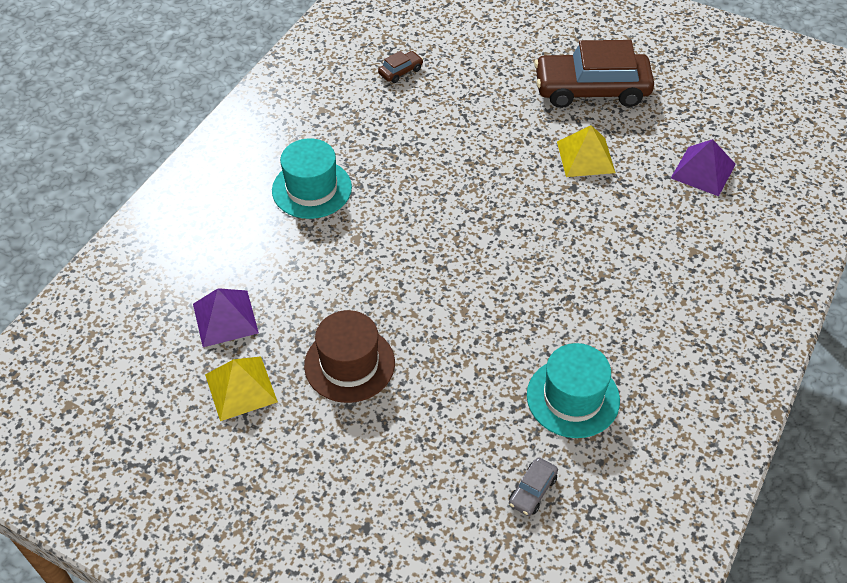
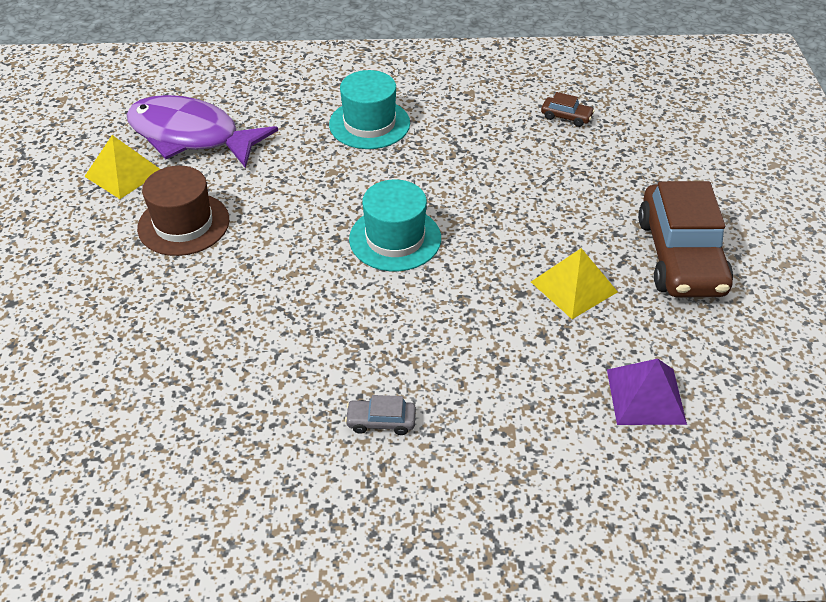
camera: 60 degrees right, 5 degrees down
(225, 318) = (191, 136): purple pyramid -> purple fish
(532, 491) = (98, 404): grey car -> grey car (381, 421)
(573, 397) = (230, 394): turquoise hat -> turquoise hat (395, 238)
(591, 90) = (681, 256): brown car -> brown car turned 150 degrees counterclockwise

